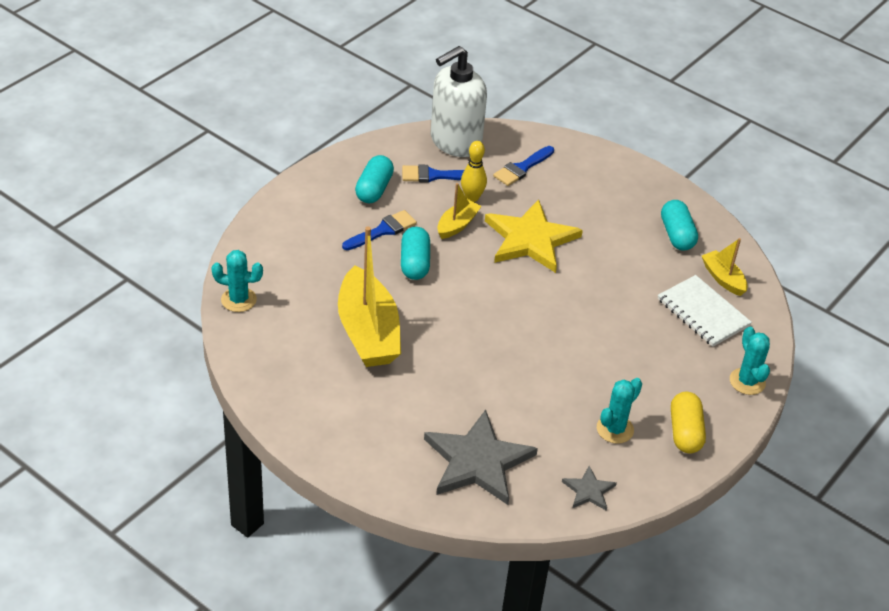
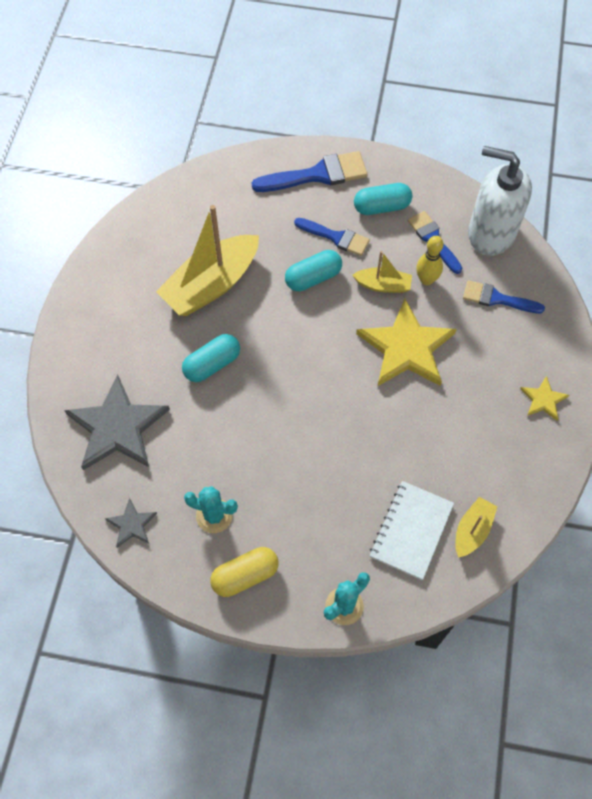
camera: 65 degrees right, 20 degrees up
(238, 300) = (190, 186): turquoise cactus -> none
(303, 212) = (317, 175): none -> blue brush
(633, 188) = (543, 399): none -> yellow star
(677, 235) = (504, 465): turquoise capsule -> turquoise capsule (212, 364)

